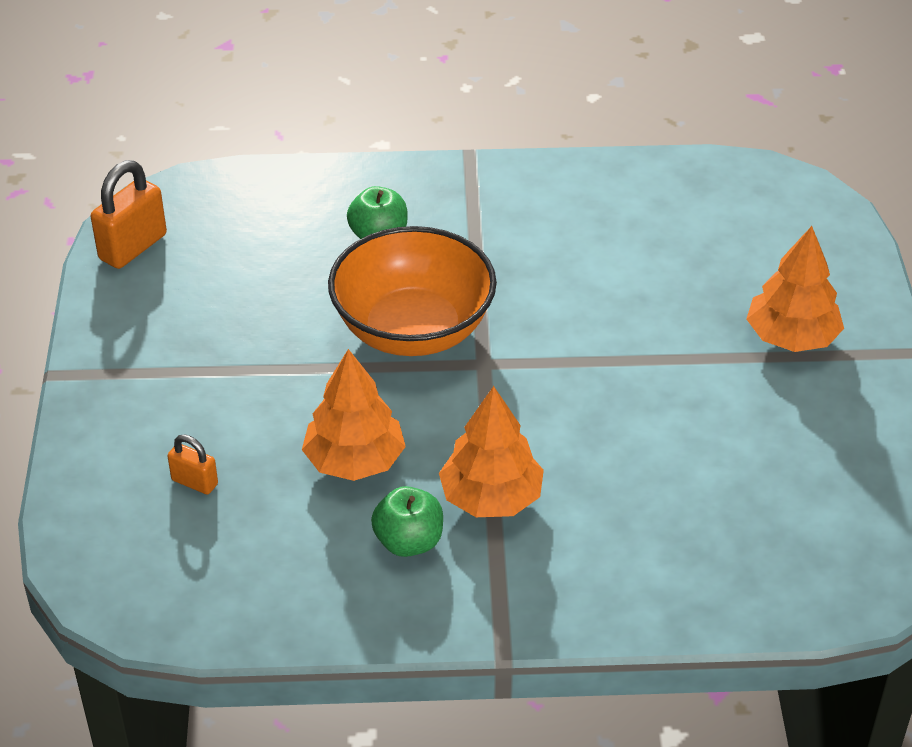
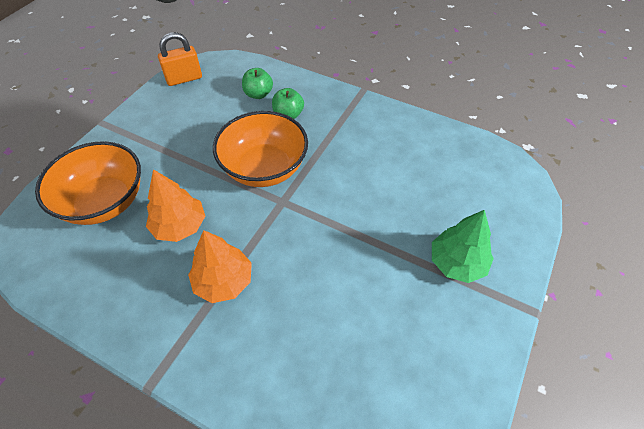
camera: 30 degrees right, 10 degrees up
(194, 482) = (104, 202): orange padlock -> orange bowl
(409, 542) = (164, 286): green apple -> green apple (258, 94)
(791, 337) = (457, 263): orange tree -> green tree

